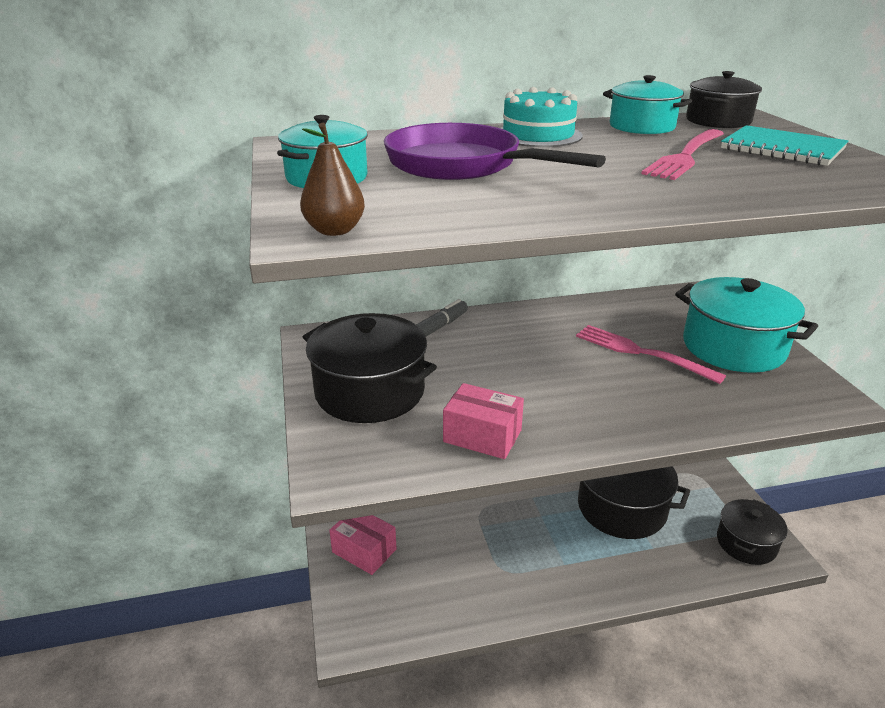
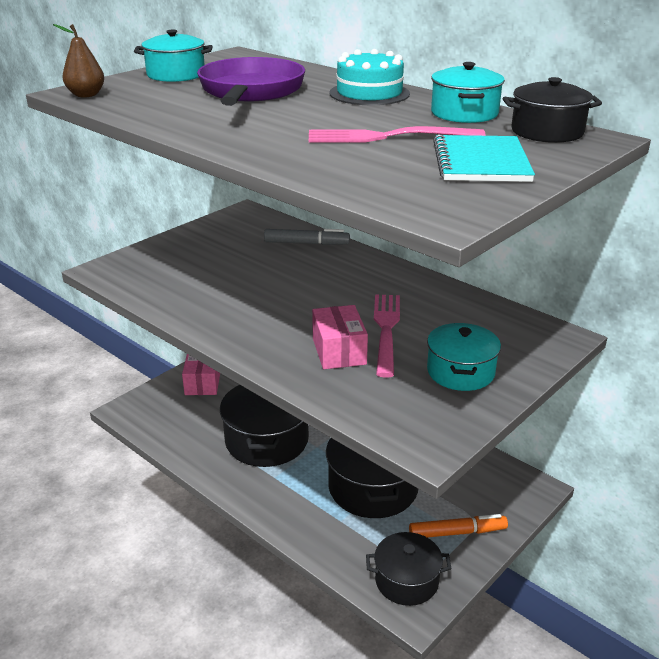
camera: 55 degrees right, 0 degrees up
(370, 392) = (201, 250): black pot -> black pot (267, 440)
(482, 436) = (191, 300): pink box -> pink box (339, 351)
(704, 489) = (457, 532): none -> orange marker
(733, 347) = (460, 372): turquoise pot -> turquoise pot, size x0.62

